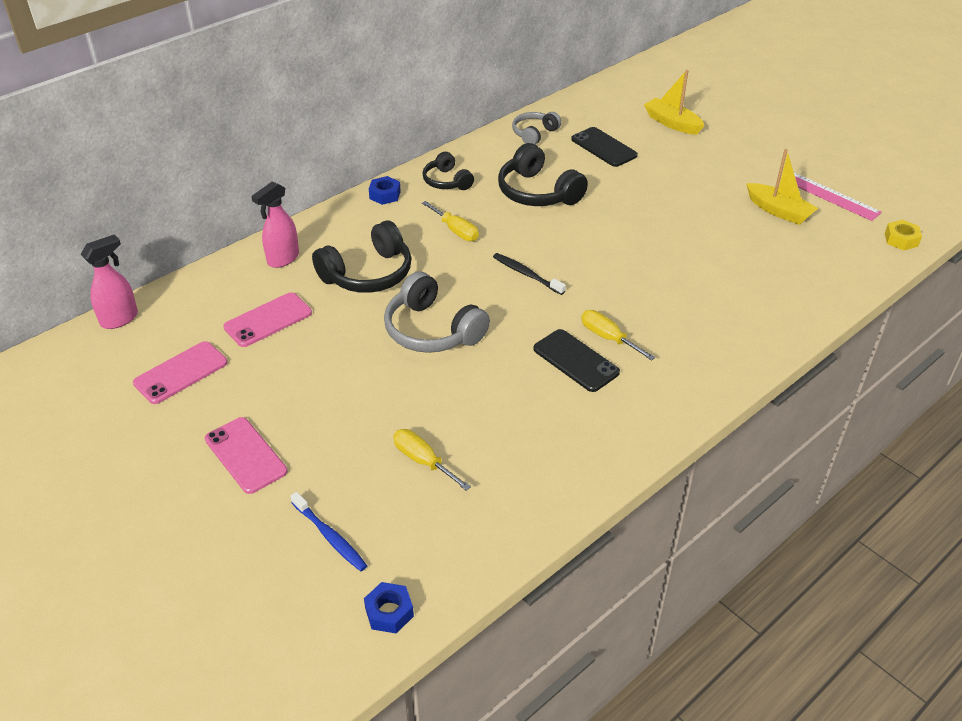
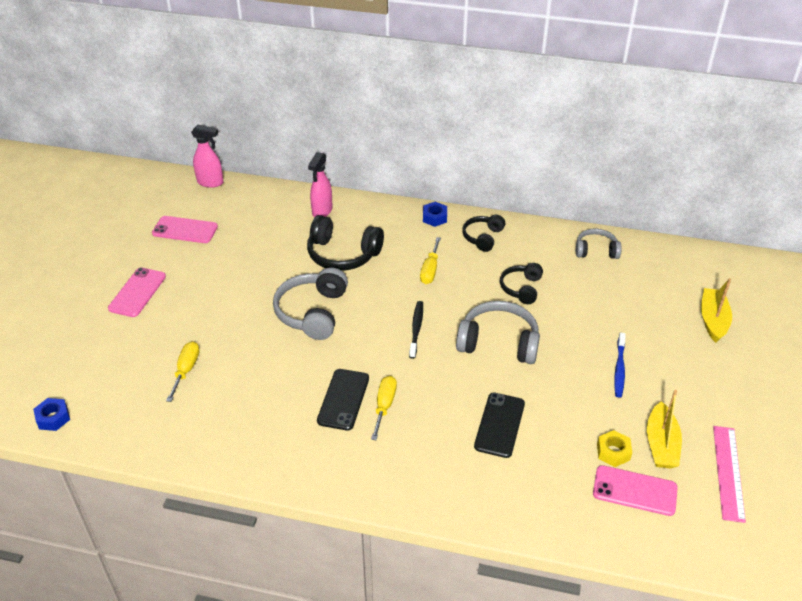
camera: 55 degrees right, 0 degrees up
(268, 320) = (259, 237): pink phone -> pink phone (634, 491)
(283, 259) = (322, 211): pink spray bottle -> pink spray bottle turned 75 degrees counterclockwise
(330, 536) = (96, 361): blue toothbrush -> blue toothbrush (619, 368)
(538, 192) = (521, 288): black headphones -> black headphones, size x0.61
(592, 236) = (498, 342): none -> grey headphones
(603, 147) = (625, 296): black phone -> black phone (499, 425)
(901, 240) = (716, 554): yellow nut -> yellow nut (613, 452)

